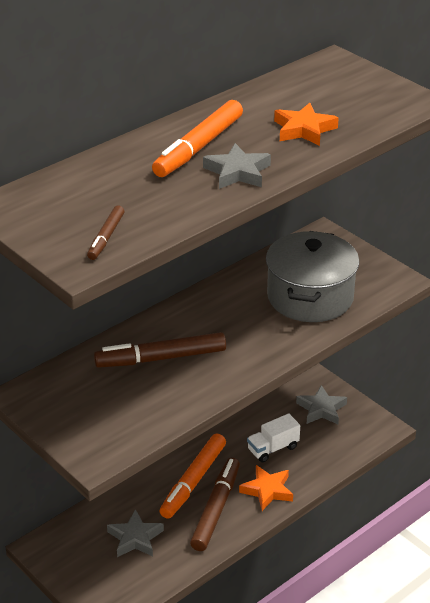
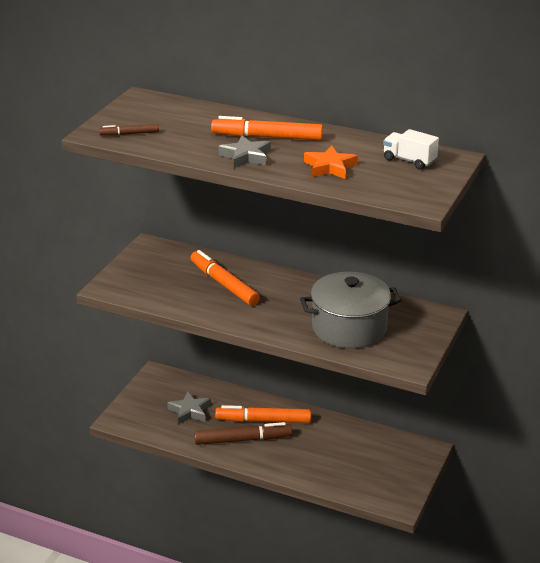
camera: 65 degrees right, 5 degrees down
(162, 358) = (224, 284): brown marker -> orange marker
(267, 490) = (280, 459): orange star -> none
(273, 448) = (328, 449): white truck -> white truck (409, 161)
(321, 409) = (394, 463): grey star -> none

